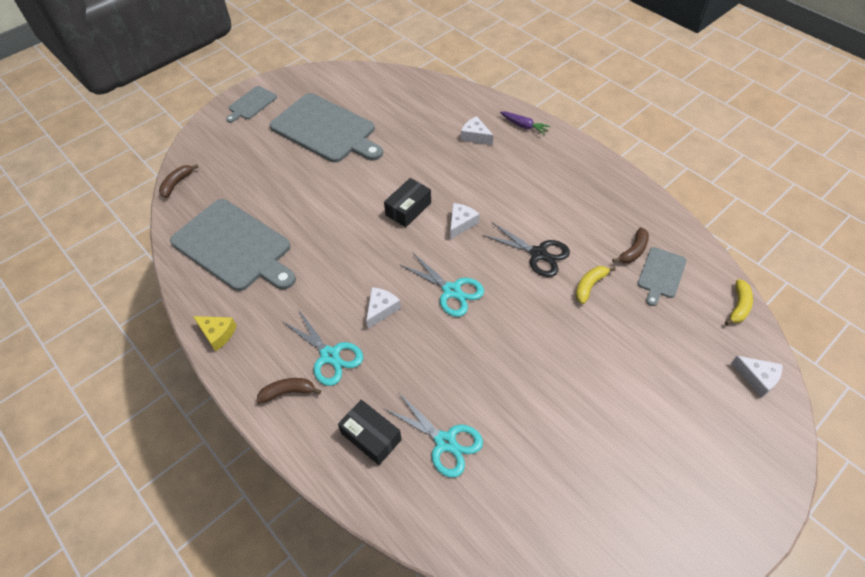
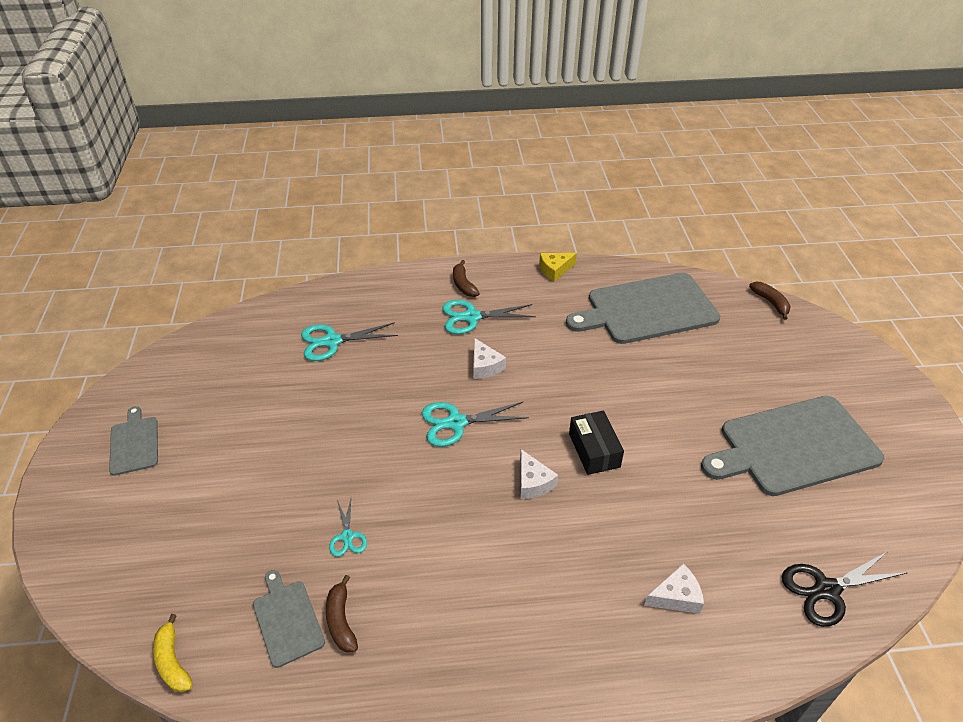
camera: 125 degrees right, 10 degrees down
(251, 104) = (892, 402): grey cutting board -> grey cutting board (134, 443)
(288, 392) = (463, 284): brown banana -> brown banana turned 135 degrees clockwise
(371, 436) = (381, 308): black box -> none
(524, 126) = (656, 677): purple carrot -> none
(538, 254) = (429, 522): black scissors -> black scissors (826, 590)
(589, 286) = (347, 537): yellow banana -> turquoise scissors
(757, 378) = (110, 593): white cheese -> none

